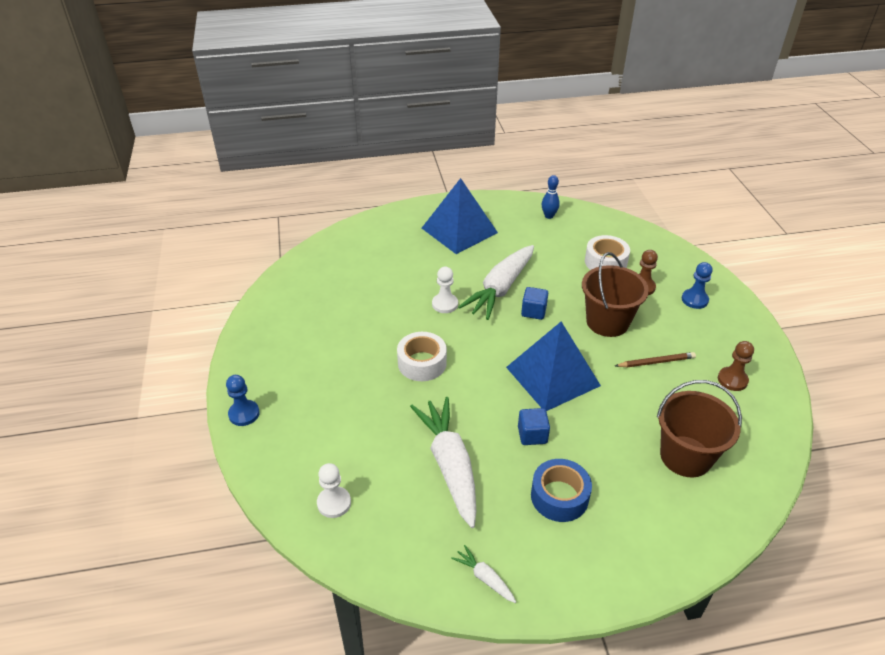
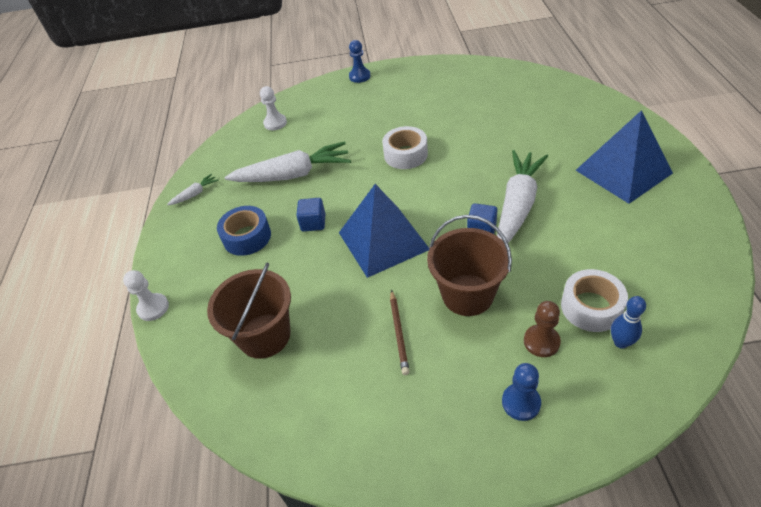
camera: 100 degrees right, 5 degrees up
(445, 304) = (487, 165): white pawn -> white pawn (153, 308)
(500, 289) = (518, 205): white carrot -> white carrot turned 75 degrees clockwise
(549, 216) = (687, 254): blue bowling pin -> blue bowling pin (621, 342)
(732, 380) = (364, 410): brown pawn -> none

